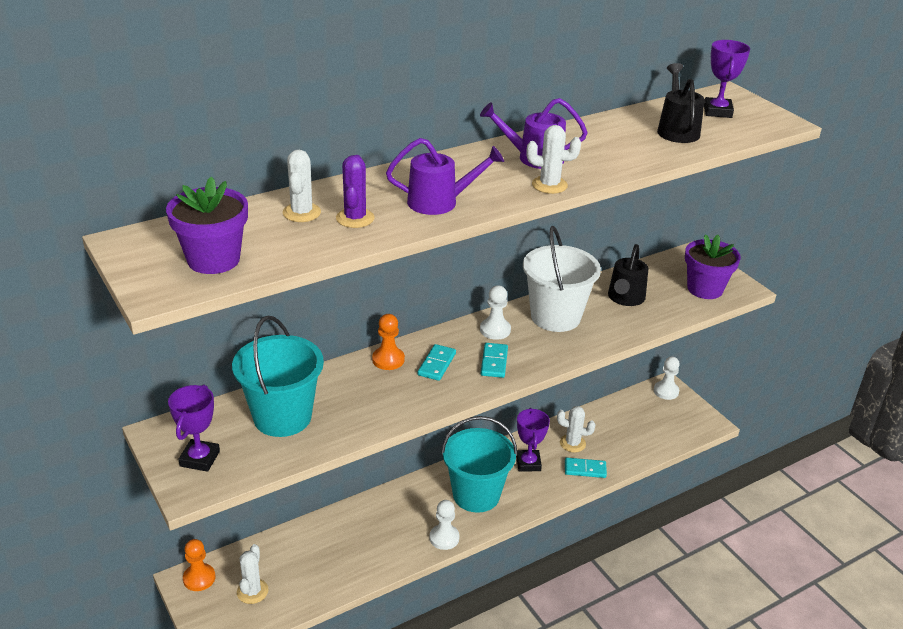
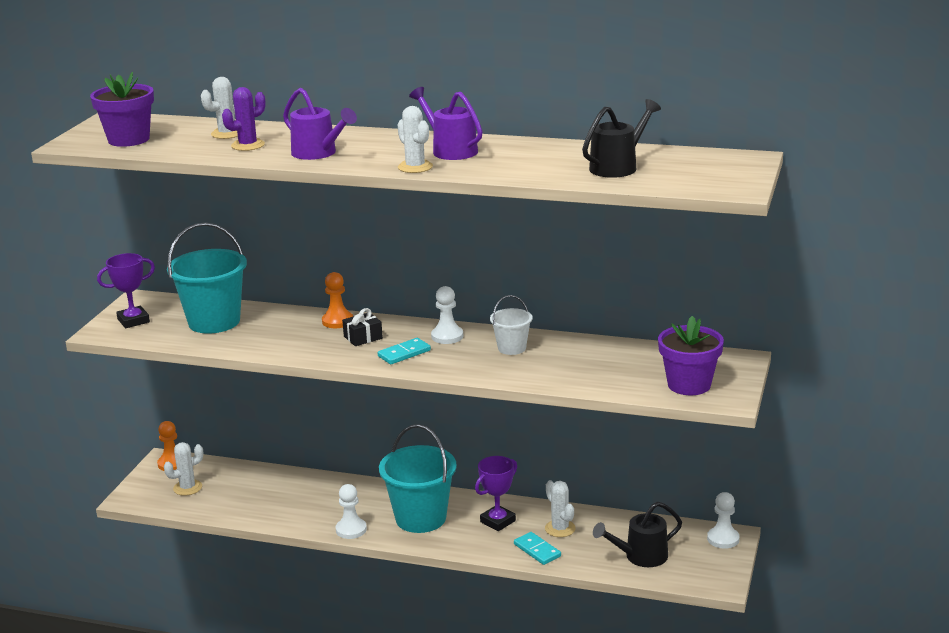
camera: 50 degrees right, 10 degrees down
(437, 364) = (363, 337): turquoise domino -> black gift
(555, 317) = (512, 348): white bucket -> white bucket, size x0.52
(625, 298) = (598, 361): black watering can -> black watering can (640, 557)
(717, 111) = (696, 166): purple trophy -> none

